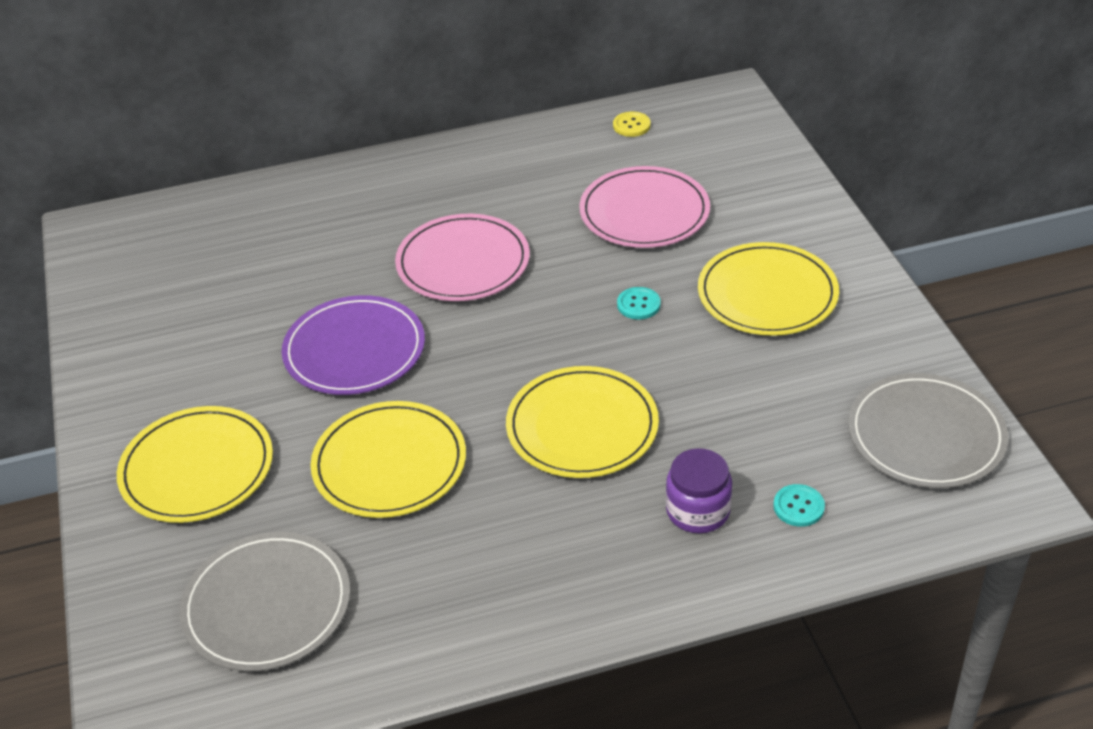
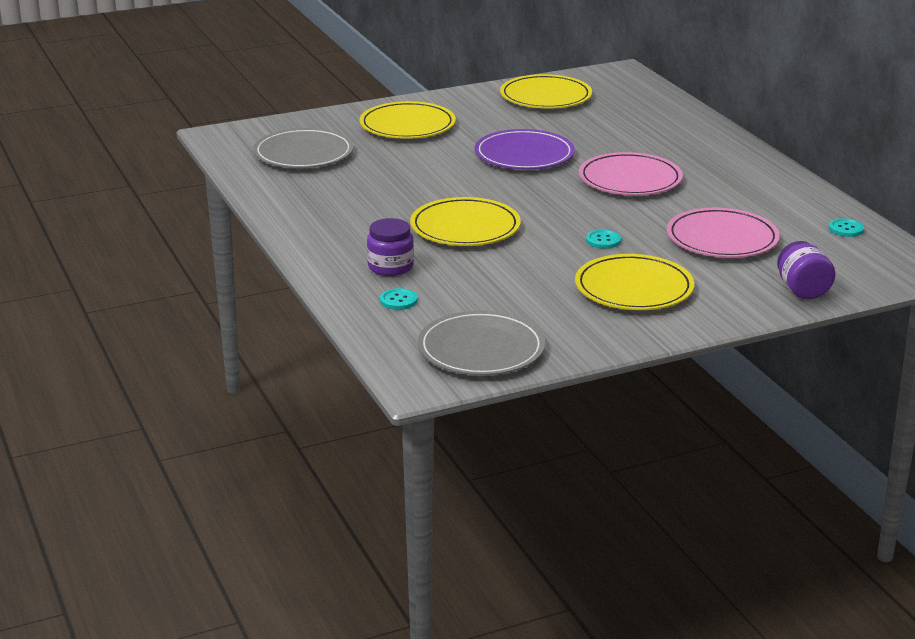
camera: 80 degrees right, 15 degrees down
(389, 464) = (420, 173): yellow plate -> yellow plate (545, 96)
(631, 125) = (846, 229): yellow button -> turquoise button
(775, 176) = (802, 290): none -> purple jar

